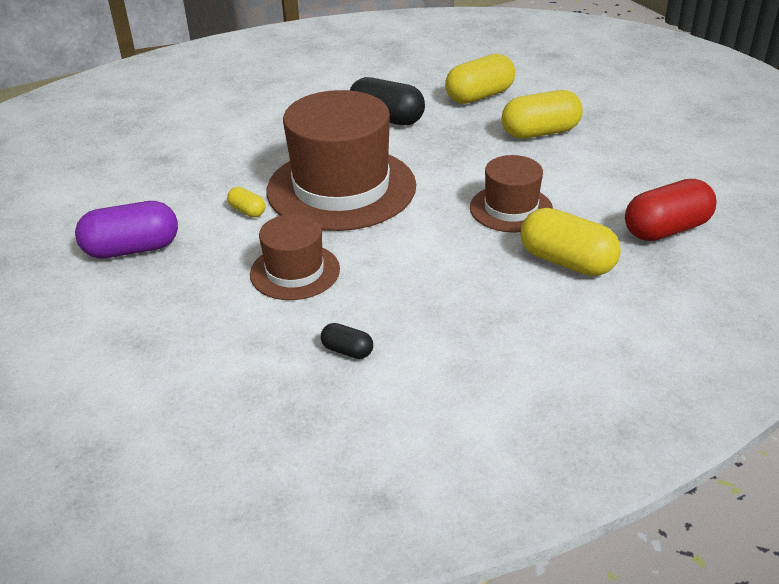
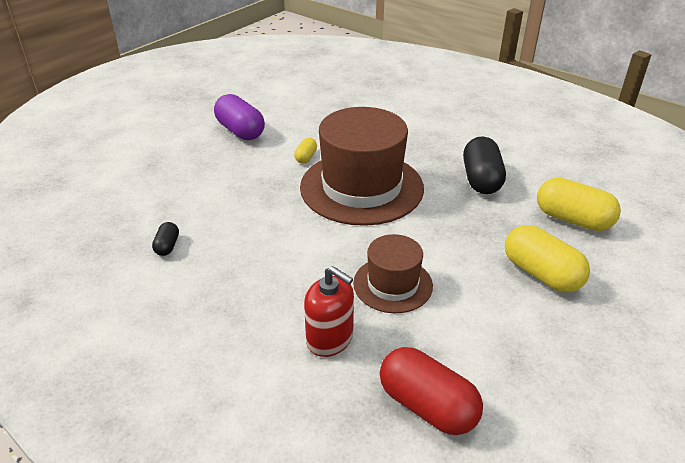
camera: 65 degrees right, 0 degrees up
(295, 271) = (246, 198): brown hat -> none
(566, 261) = (330, 339): yellow capsule -> red soap dispenser

